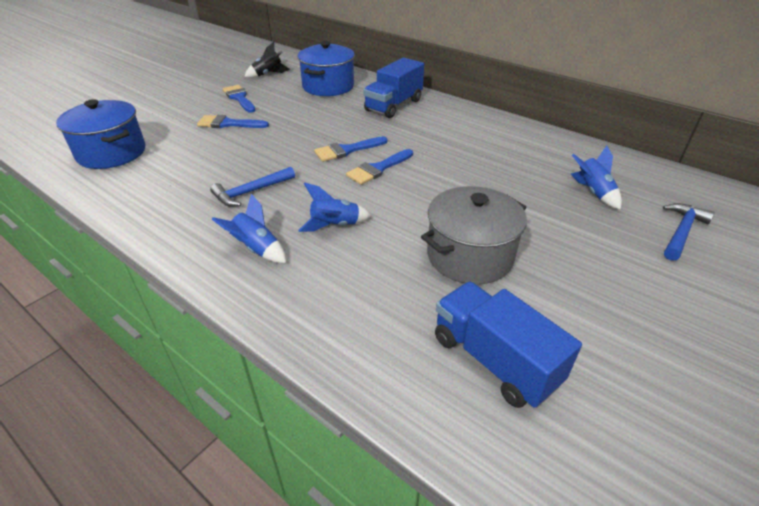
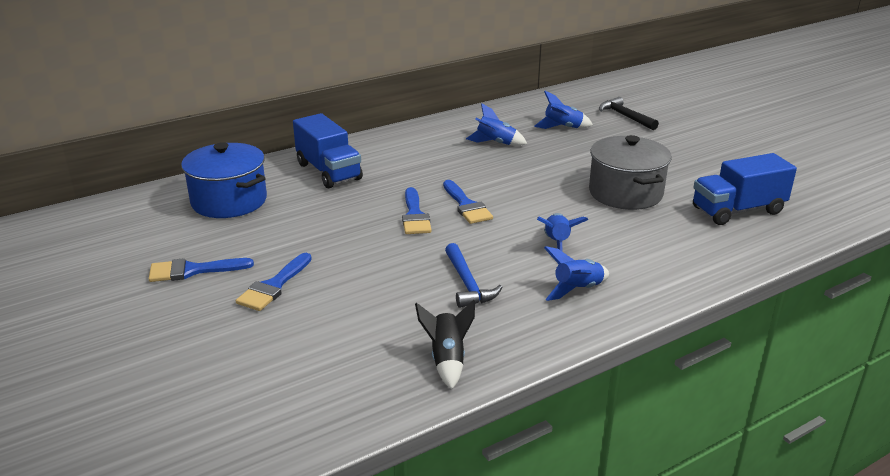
camera: 70 degrees left, 10 degrees down
(112, 153) = (282, 393): blue pot -> none
(268, 74) = (130, 239): black rocket -> black rocket (447, 360)
(512, 161) = (495, 143): none -> blue rocket
(681, 232) = (625, 116): blue hammer -> black hammer

